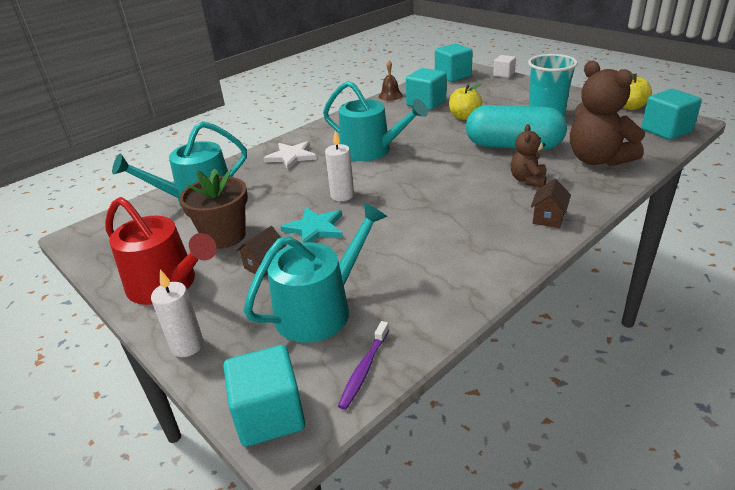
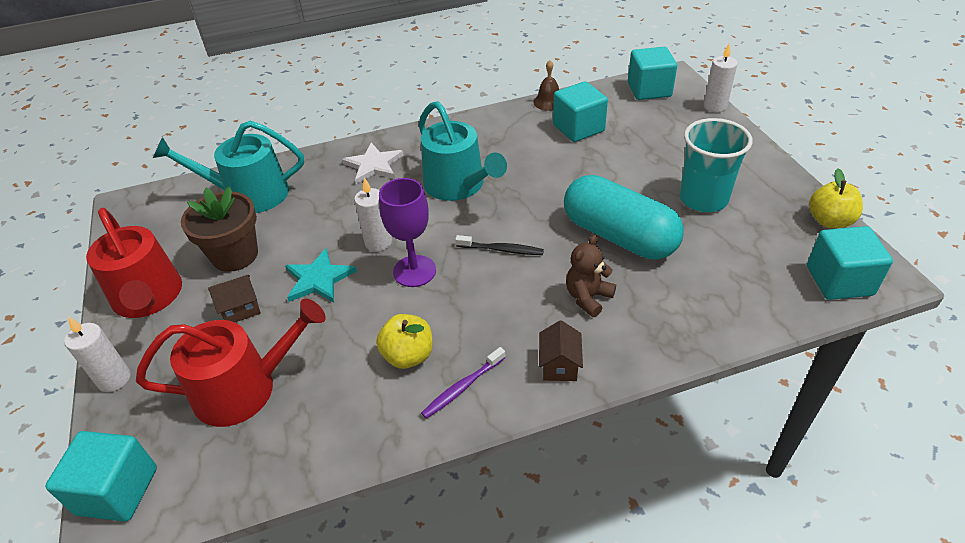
camera: 25 degrees right, 10 degrees up
(320, 309) = (245, 388): turquoise watering can -> red watering can
(364, 369) = (224, 480): purple toothbrush -> purple toothbrush (462, 387)
(388, 202) = (414, 271): none -> purple goblet
(441, 174) = (501, 250): none -> black toothbrush
(464, 117) = (603, 166): yellow apple -> yellow apple (408, 356)
(504, 74) = (715, 106): white cube -> white candle
(548, 218) = (559, 365): brown house -> brown house turned 45 degrees counterclockwise
(597, 159) = (700, 297): brown teddy bear -> none

